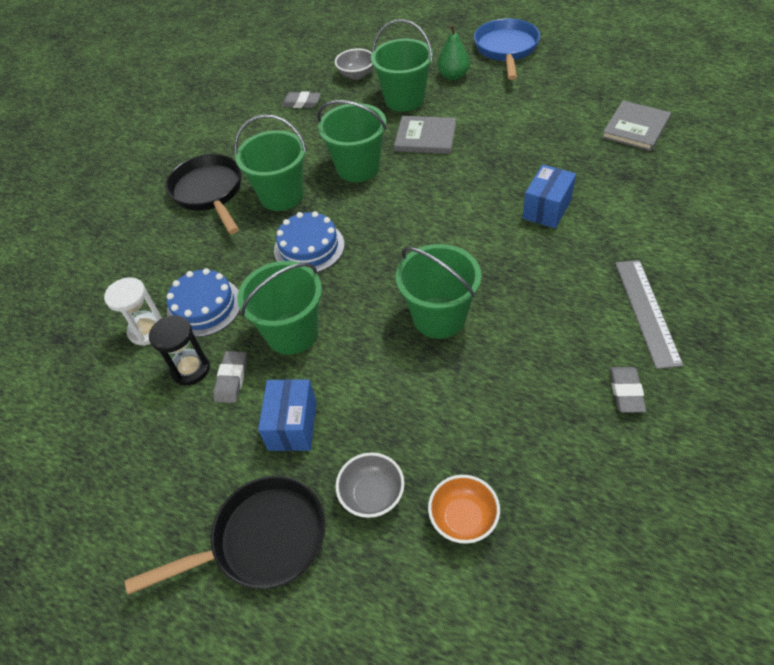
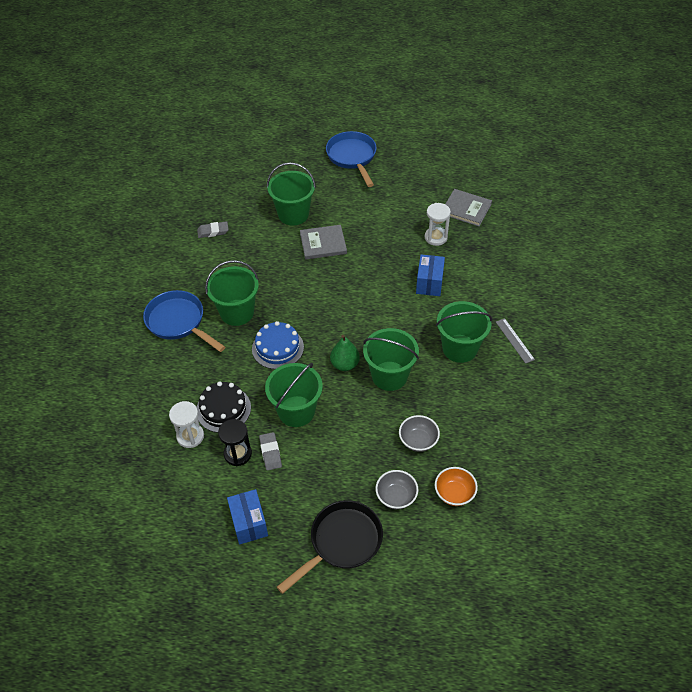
camera: 25 degrees left, 0 degrees up
(204, 307) = (223, 409): blue cake -> black cake
(209, 193) = (179, 322): black pan -> blue pan
(292, 425) = (327, 470): blue box -> blue box (249, 523)
(356, 75) = (245, 198): grey bowl -> grey bowl (418, 441)
(358, 168) = (284, 278): green bucket -> green bucket (459, 348)
(453, 76) = (322, 187): green pear -> green pear (345, 364)
(578, 155) = (436, 237): none -> white hourglass
(626, 392) = (519, 394): grey eraser -> none
(635, 128) = (466, 209): grey book -> grey book turned 75 degrees counterclockwise
(646, 311) = (514, 340): grey ruler -> grey ruler, size x0.66

